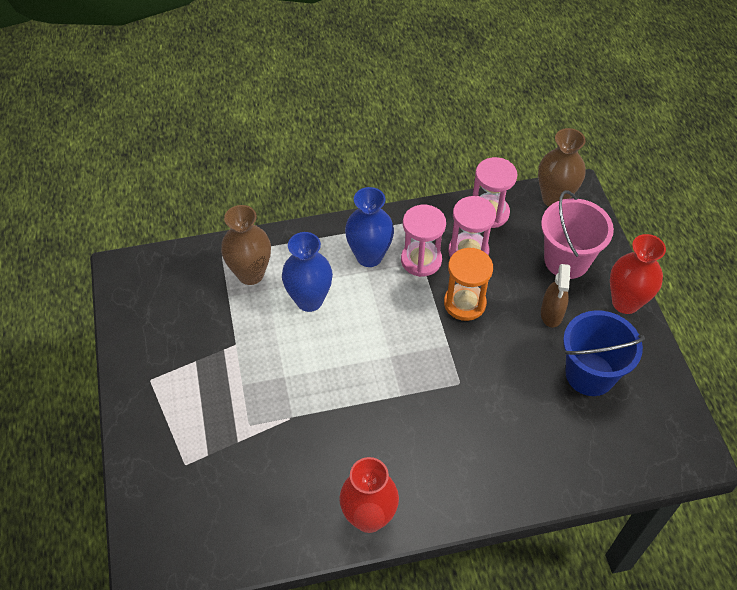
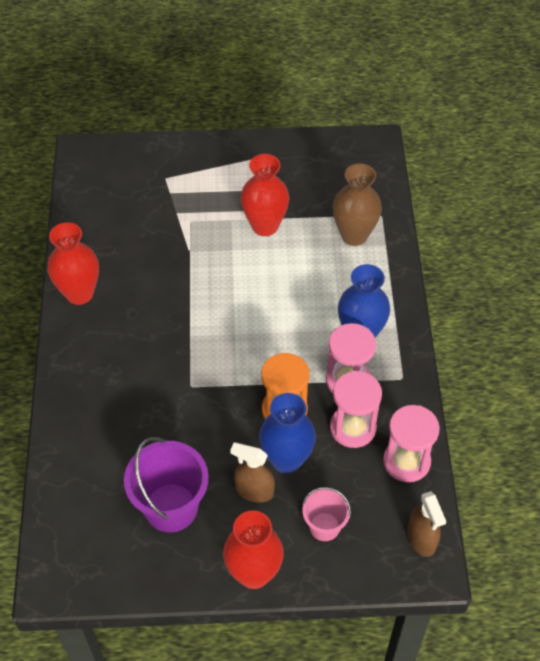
camera: 100 degrees right, 0 degrees up
(247, 352) = (265, 226): none -> red vase
(309, 300) = (314, 278): blue vase -> blue vase (286, 460)
(554, 198) = (421, 539): brown vase -> brown spray bottle
(566, 260) = (324, 526): pink bucket -> pink bucket, size x0.57
(590, 374) = (171, 507): blue bucket -> purple bucket

